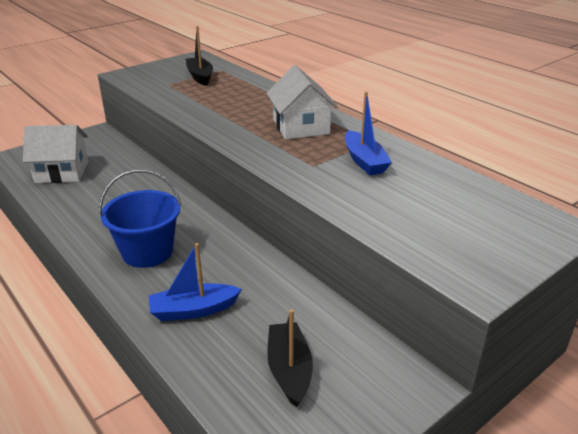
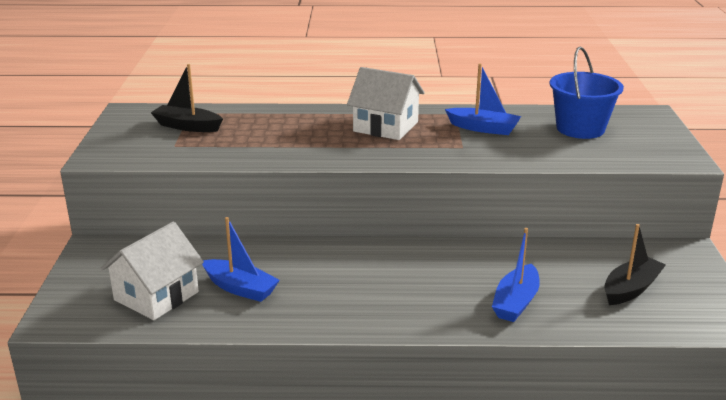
camera: 50 degrees left, 5 degrees down
(96, 192) = (240, 288): none -> blue boat
(147, 252) = (399, 295): blue bucket -> blue bucket (580, 129)
(289, 370) = (631, 289): black boat -> black boat turned 105 degrees clockwise

